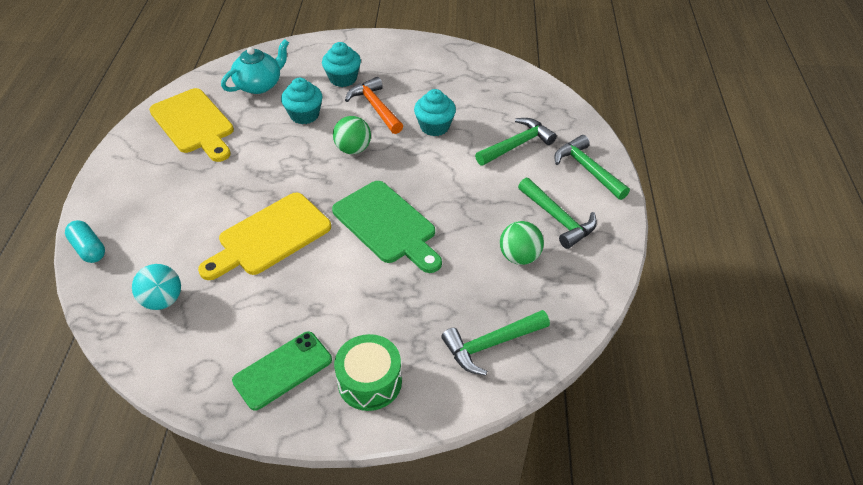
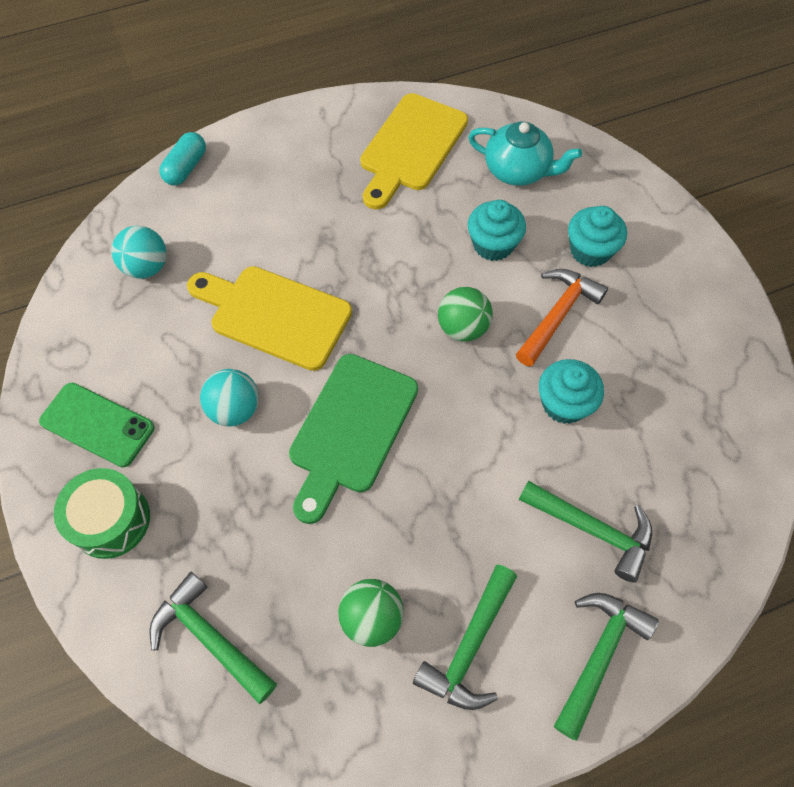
camera: 65 degrees right, 15 degrees up
(329, 281) = (235, 409): none -> turquoise ball

